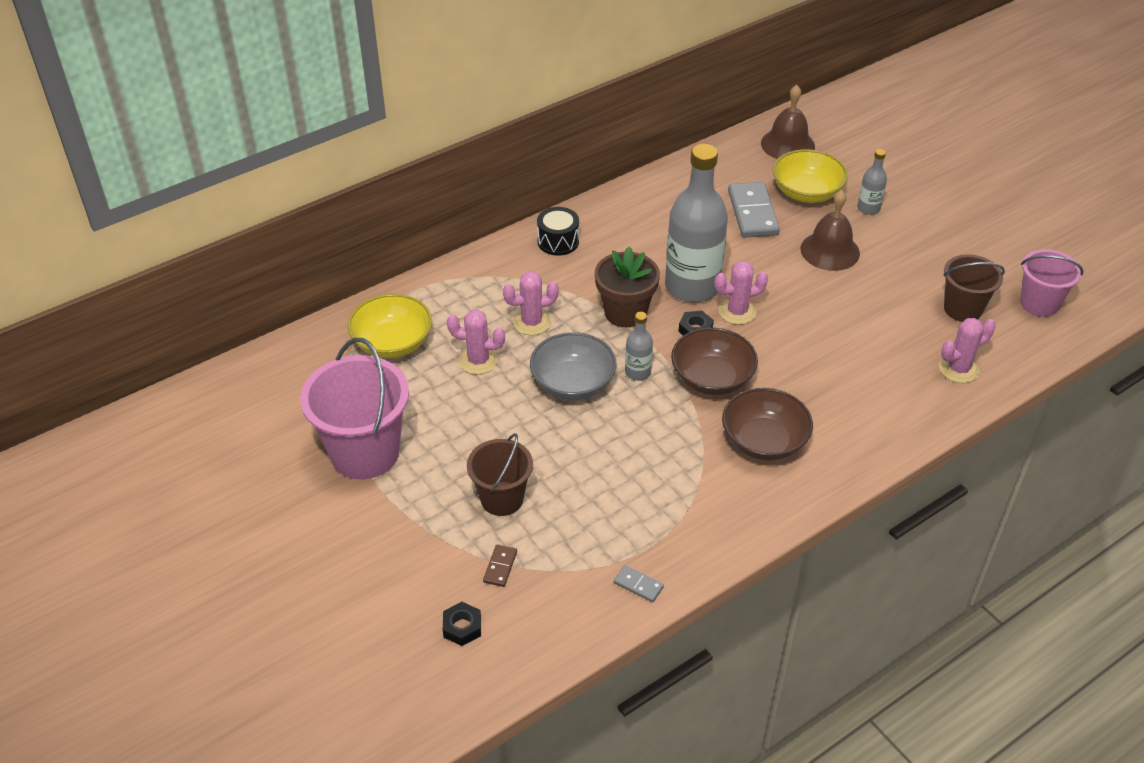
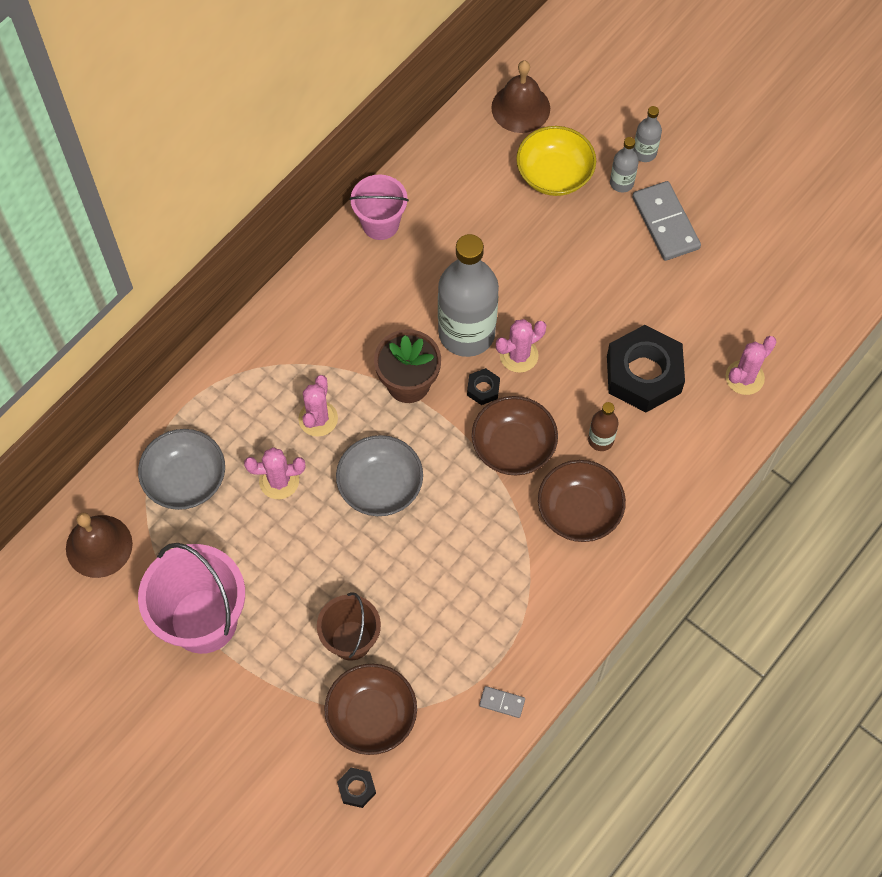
camera: 15 degrees left, 20 degrees up
(392, 343) = (186, 479): yellow bowl -> grey bowl
(500, 567) = (372, 716): brown domino -> brown bowl
(531, 322) = (318, 419): pink cactus -> pink cactus turned 45 degrees counterclockwise
(558, 241) = (314, 304): black drum -> none
(637, 372) = (440, 457): grey bottle -> grey bottle (644, 153)
(752, 213) = (505, 216): grey domino -> grey domino (665, 223)
(800, 389) = (600, 440): none -> brown bottle
(830, 251) = (594, 251): brown bell -> brown bell (99, 546)
(856, 348) = (643, 374): none -> black nut
(962, 309) = (736, 299): brown bucket -> none
(1039, 303) = (808, 274): pink bucket -> pink bucket (380, 224)

